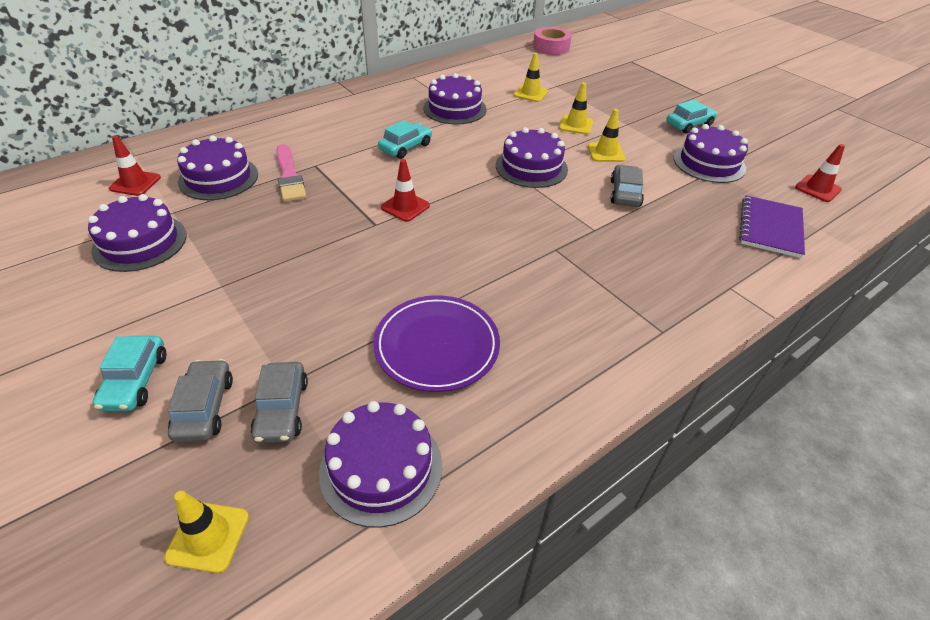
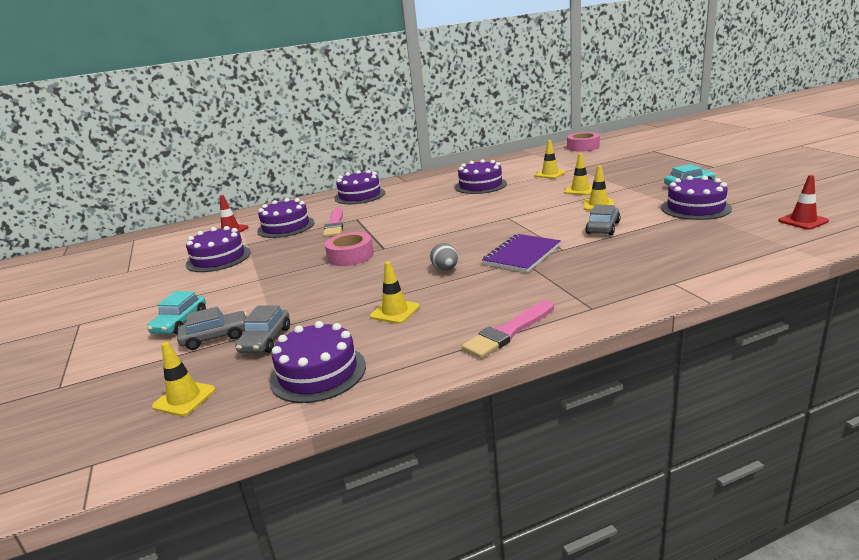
camera: 20 degrees right, 20 degrees down
(204, 407) = (215, 337): grey car -> grey car turned 60 degrees clockwise
(336, 239) = (350, 256): none -> pink tape
(405, 147) = (429, 207): turquoise car -> none
(405, 206) = (412, 238): red traffic cone -> none
(437, 346) = (395, 312): purple plate -> yellow traffic cone
(470, 266) = (445, 269): none -> grey egg
(531, 167) = (527, 215): purple cake -> purple cake (360, 195)
(587, 377) = (508, 332): none -> pink brush
(770, 228) = (736, 246): purple notebook -> purple notebook (522, 255)

